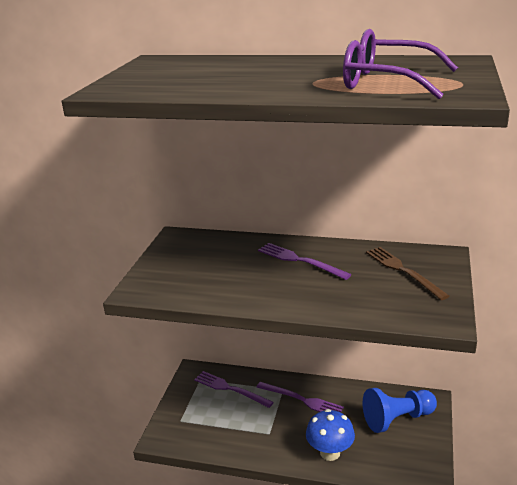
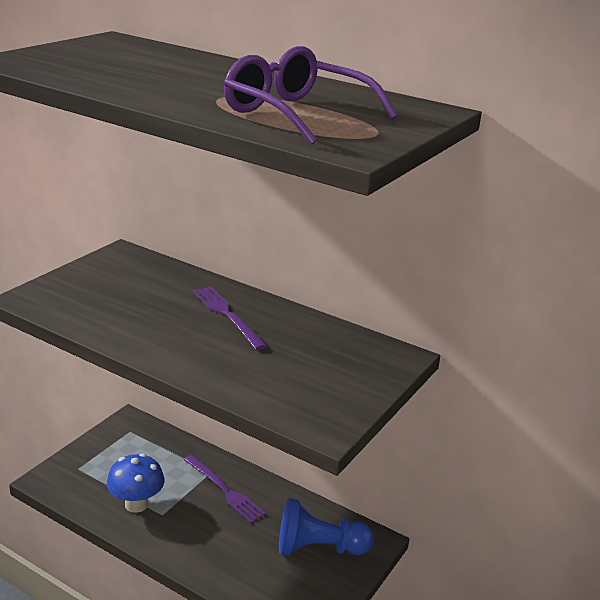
camera: 15 degrees right, 0 degrees up
(230, 389) = (154, 452): purple fork -> none
(330, 453) = (213, 558): blue mushroom -> blue mushroom (136, 504)
(403, 271) = (332, 359): brown fork -> none

